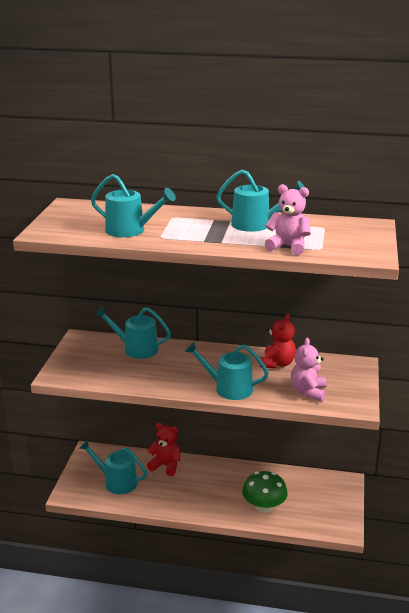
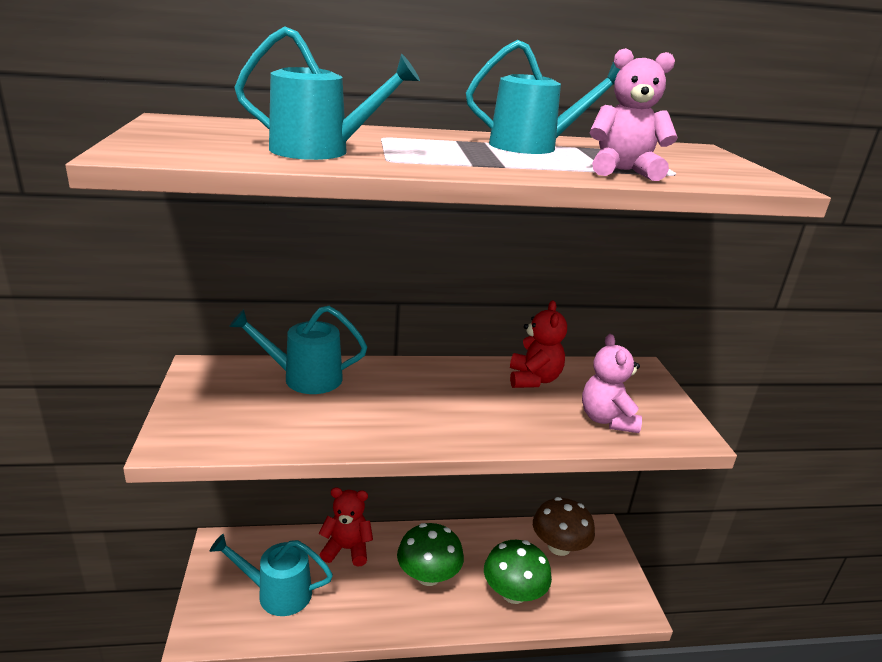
camera: 20 degrees left, 0 degrees up
(212, 488) = (428, 575): none -> green mushroom
(228, 388) = (487, 429): turquoise watering can -> none
(310, 486) = (559, 546): none -> brown mushroom

